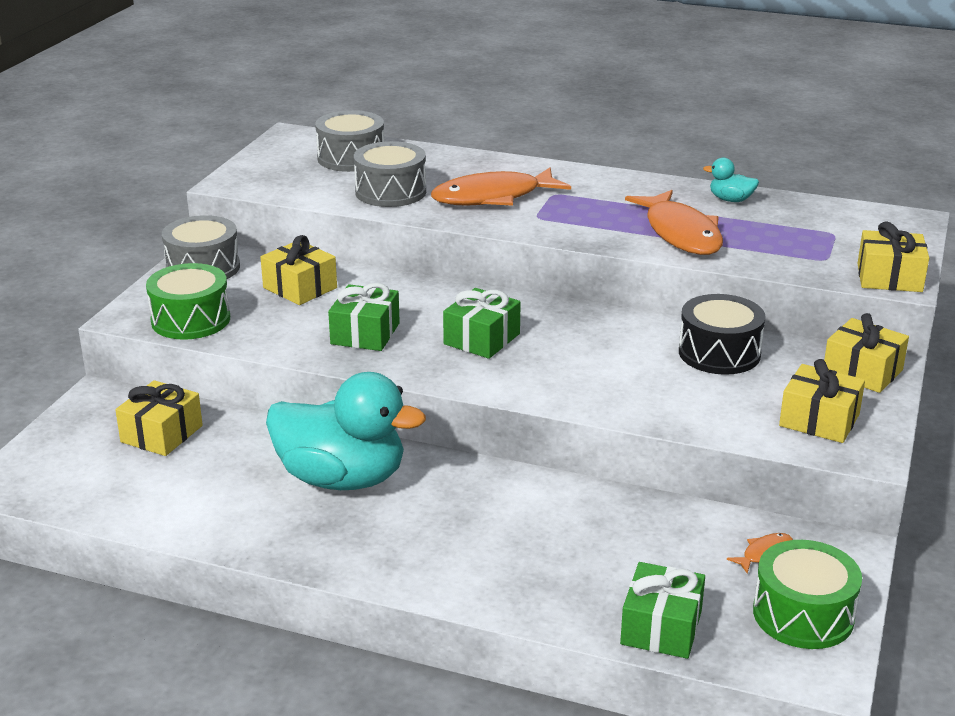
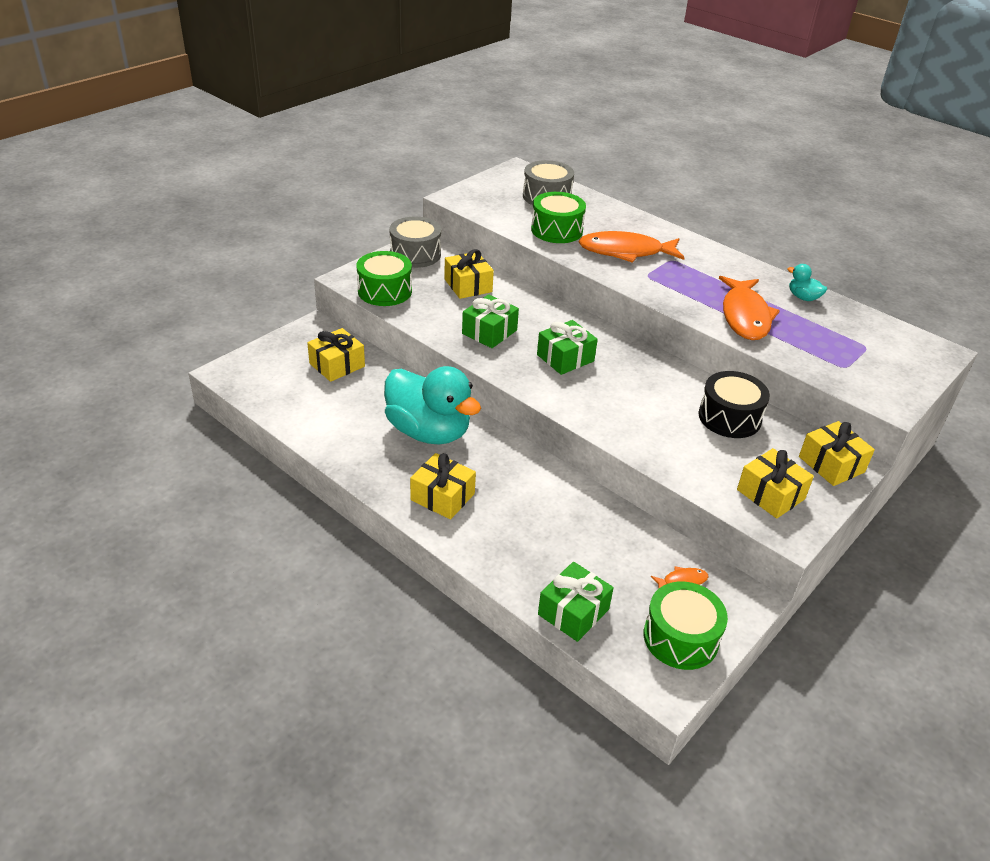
camera: 20 degrees right, 10 degrees up
(390, 192) = (556, 230): grey drum -> green drum
(889, 278) = (886, 397): yellow gift -> yellow gift (442, 497)

